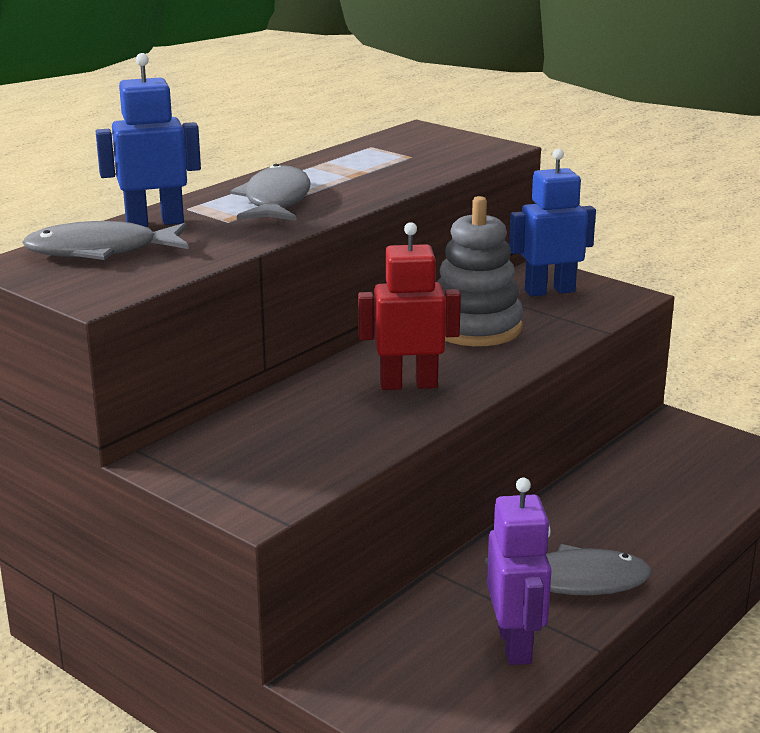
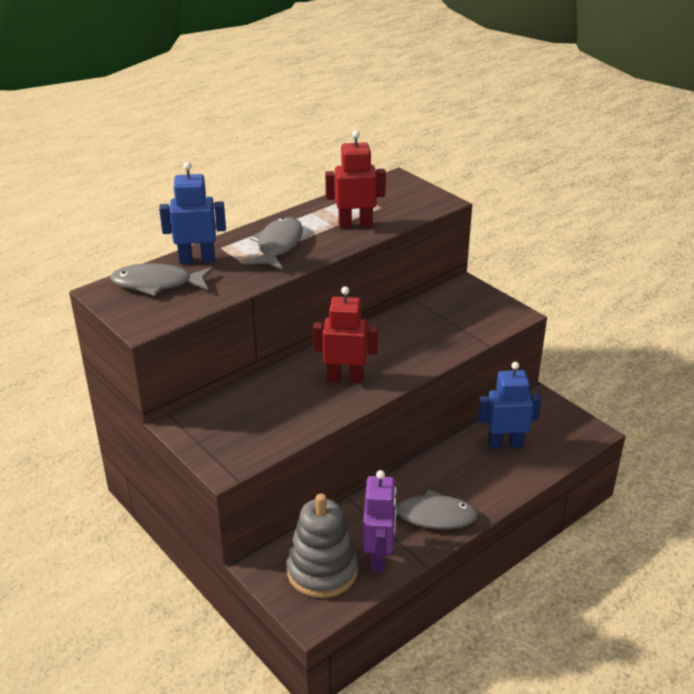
camera: 10 degrees right, 10 degrees up
(382, 174) = (355, 225): none -> red robot
(475, 327) = (404, 333): grey stacking toy -> grey stacking toy (322, 570)
(549, 291) = (464, 305): blue robot -> blue robot (505, 444)

